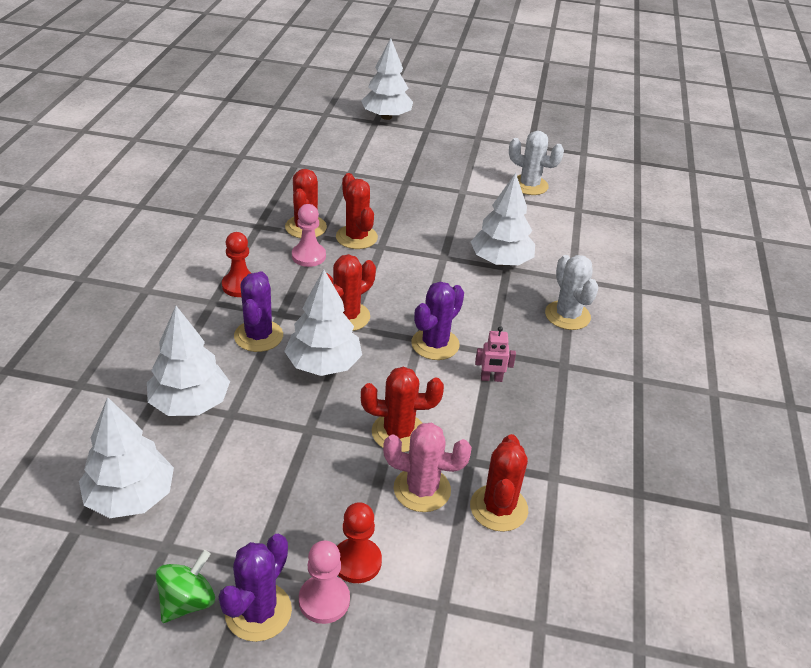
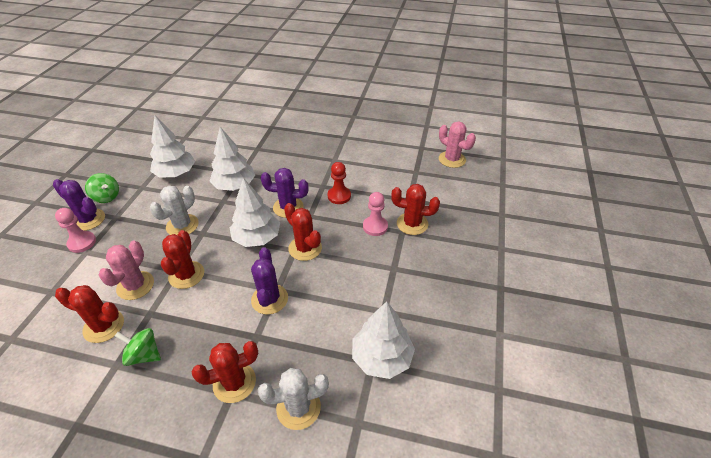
camera: 95 degrees right, 5 degrees up
(178, 184) = (452, 159): none -> pink cactus
(356, 237) = (403, 253): red cactus -> red cactus (234, 382)
(357, 562) = (98, 255): red pawn -> none
(386, 117) = (623, 275): white tree -> none
(435, 344) = (269, 299): purple cactus -> purple cactus turned 45 degrees clockwise
(491, 379) = (225, 334): pink robot -> none
(529, 185) = (535, 404): white cactus -> white cactus (182, 225)
(534, 451) = (144, 355): none -> green spinning top

